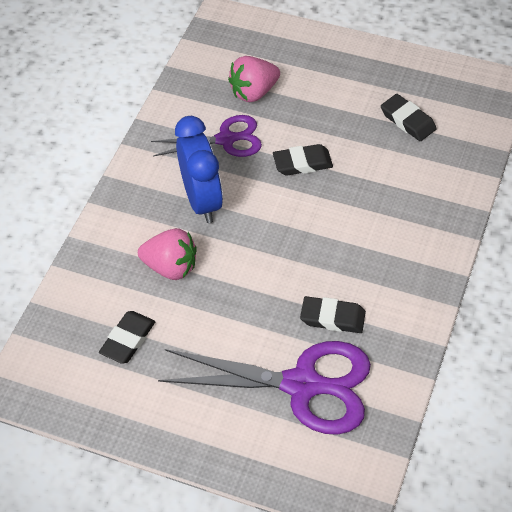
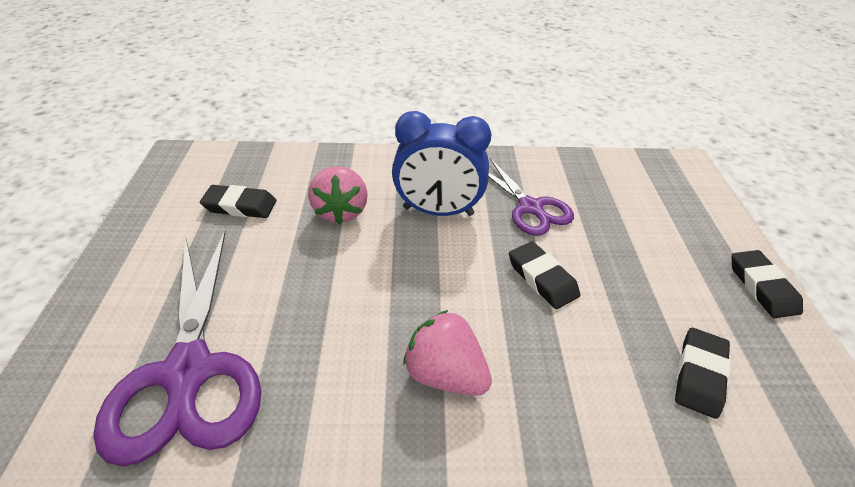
camera: 65 degrees right, 10 degrees down
(202, 200) = (438, 211): blue clock -> blue clock turned 45 degrees clockwise
(254, 92) = (611, 211): pink strawberry -> pink strawberry (445, 374)
(332, 318) = (307, 377): black eraser -> black eraser (762, 287)

